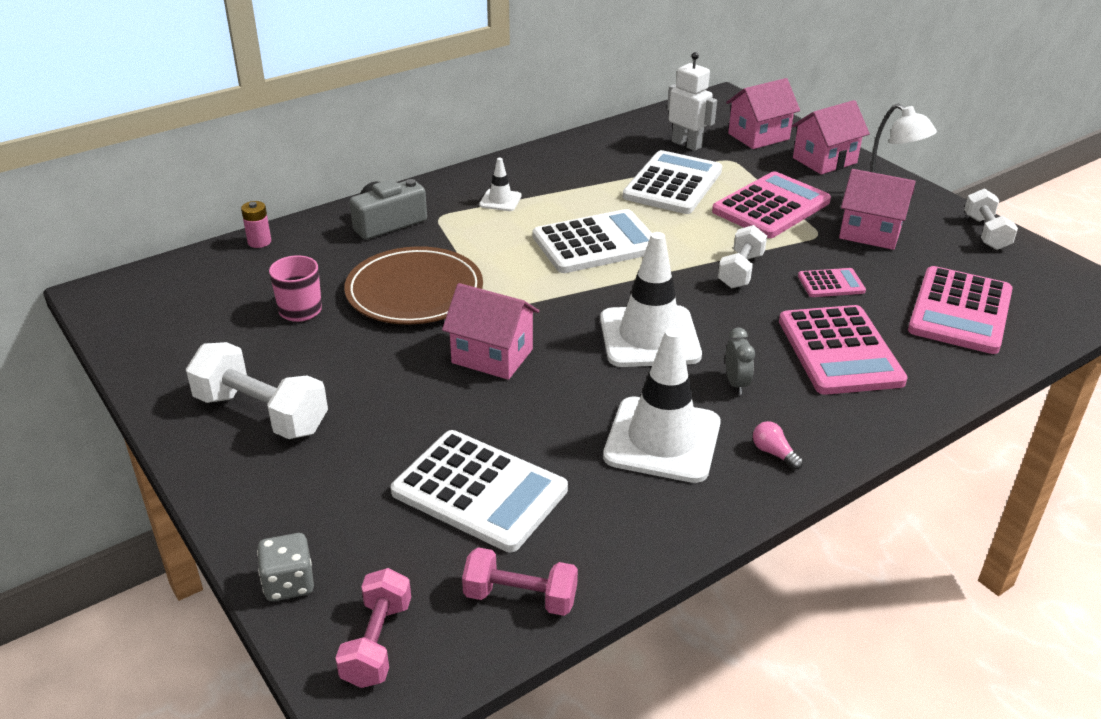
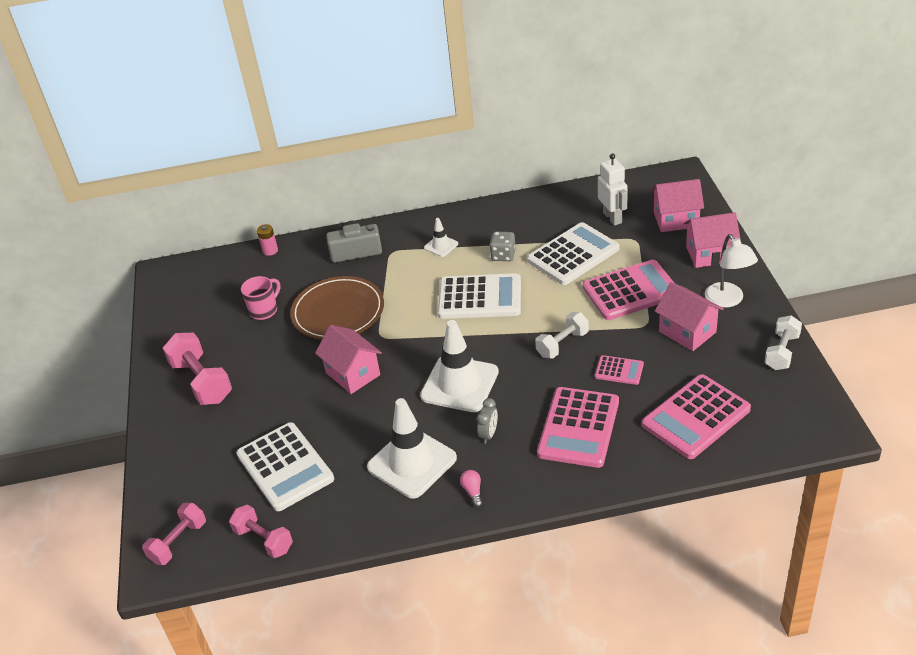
camera: 30 degrees right, 5 degrees up
(261, 414) = (202, 381): white dumbbell -> pink dumbbell
(289, 583) = (157, 494): grey dice -> grey dice (503, 255)

